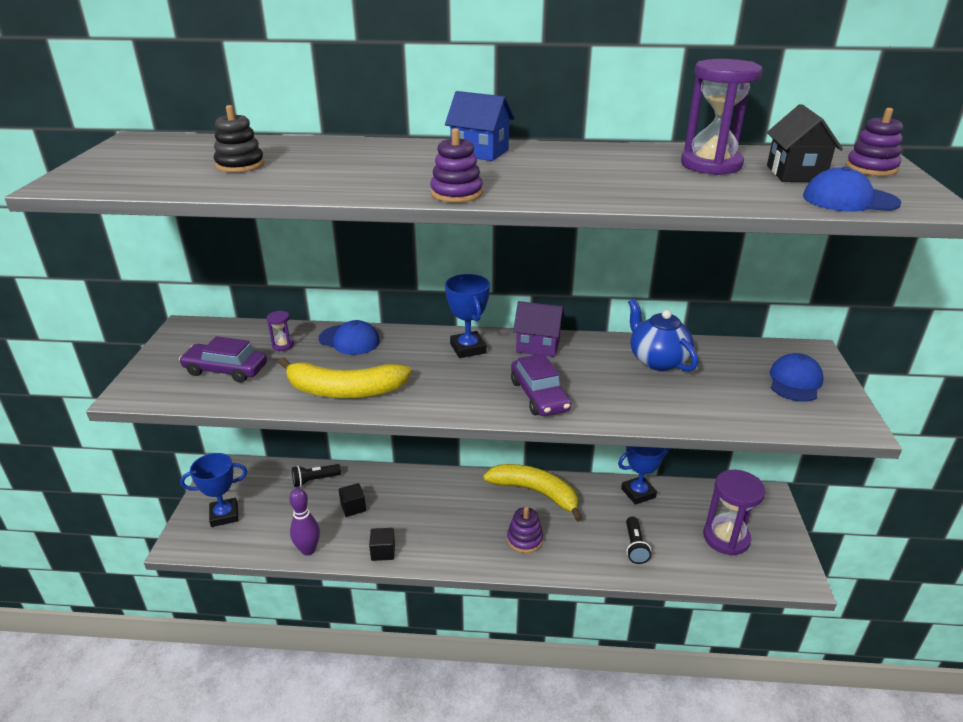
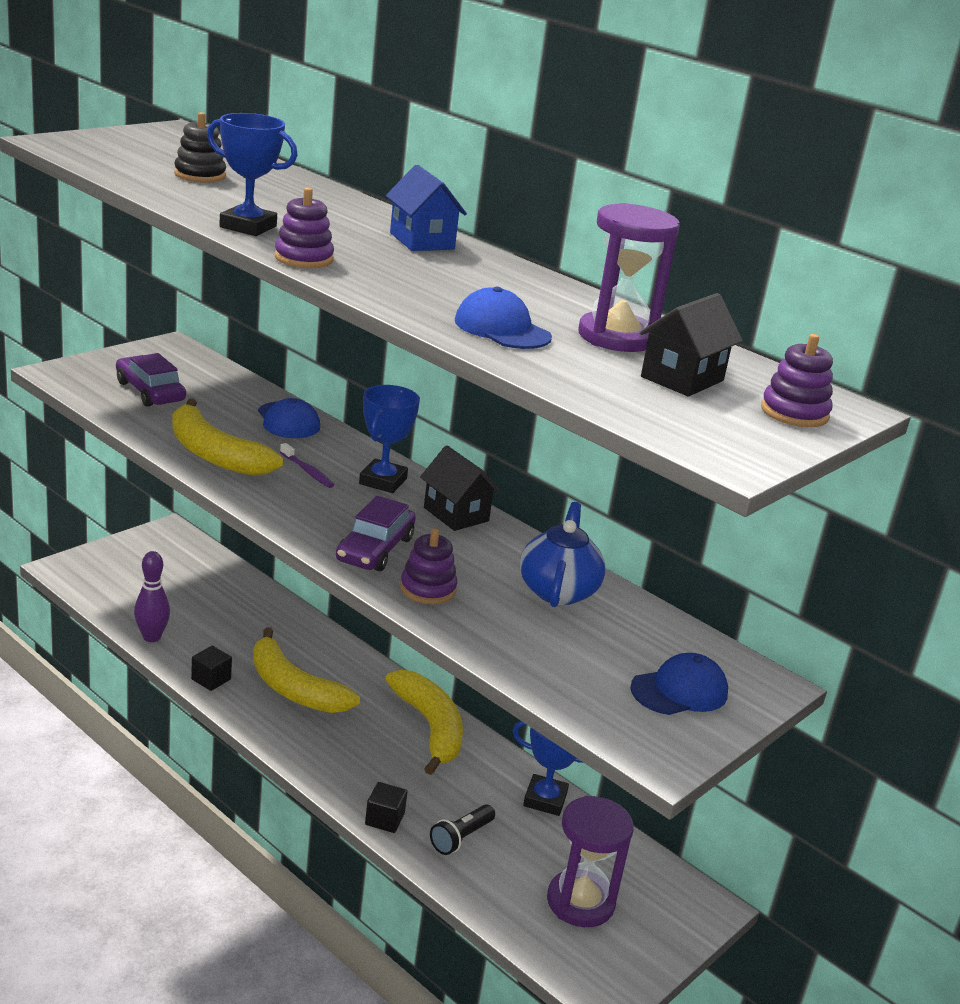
camera: 35 degrees right, 5 degrees down
(224, 515) = (122, 568): blue trophy -> blue trophy (248, 227)
(283, 345) = (225, 396): purple hourglass -> none
(315, 480) = (234, 587): black flashlight -> none
(353, 507) = (236, 629): black cube -> black cube (384, 819)
(418, 368) = (307, 471): none -> purple toothbrush
(437, 522) = (293, 688): none -> yellow banana
(524, 539) = (355, 756): purple stacking toy -> purple stacking toy (428, 589)
(538, 346) = (456, 514): purple house -> black house
(849, 200) = (657, 415): blue cap -> blue cap (502, 329)

